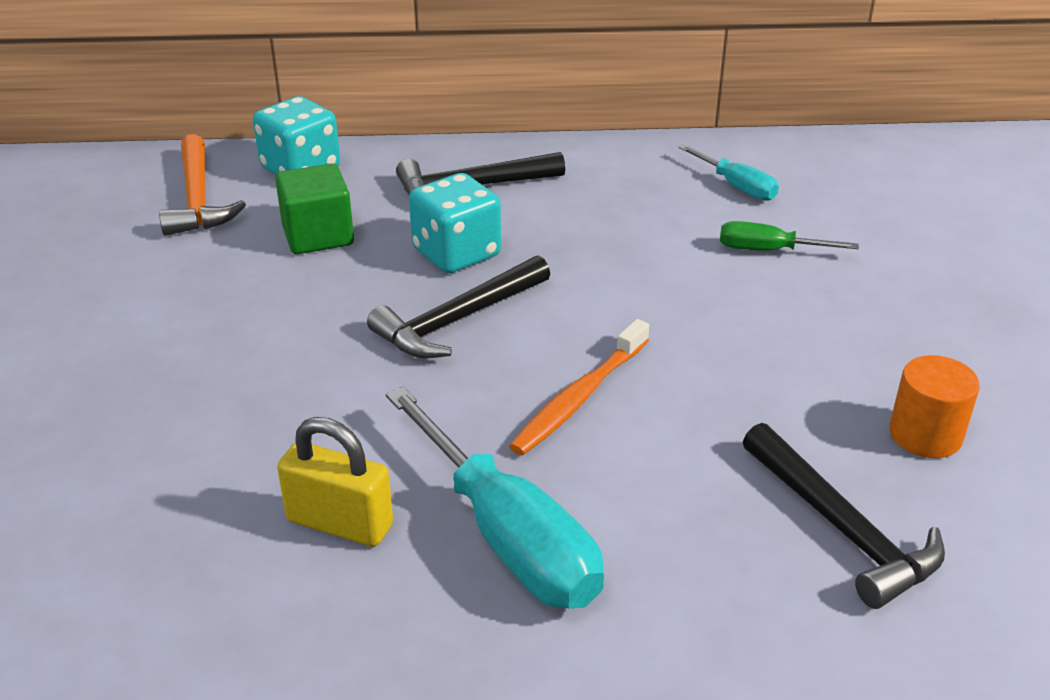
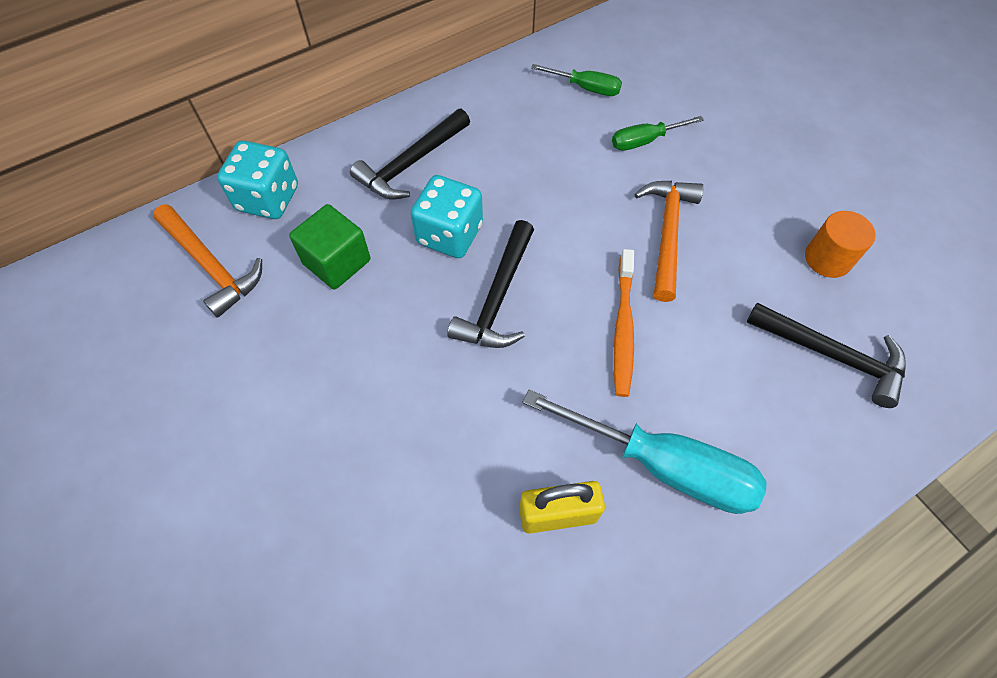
camera: 30 degrees left, 25 degrees up
(717, 337) = (667, 234): none -> orange hammer
(736, 186) = (585, 88): turquoise screwdriver -> green screwdriver

